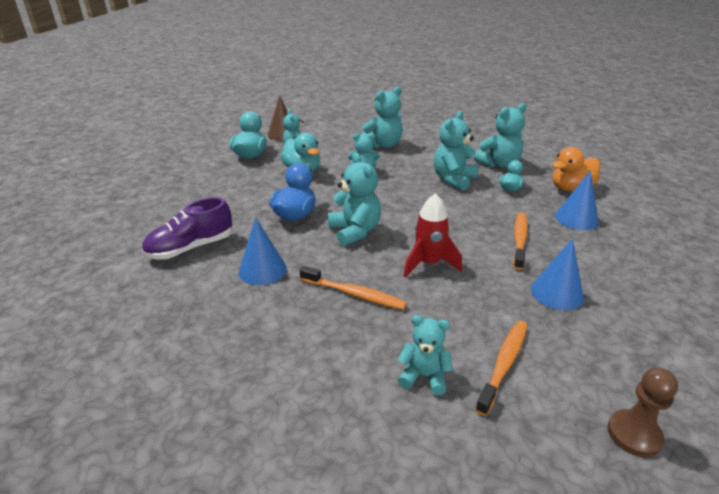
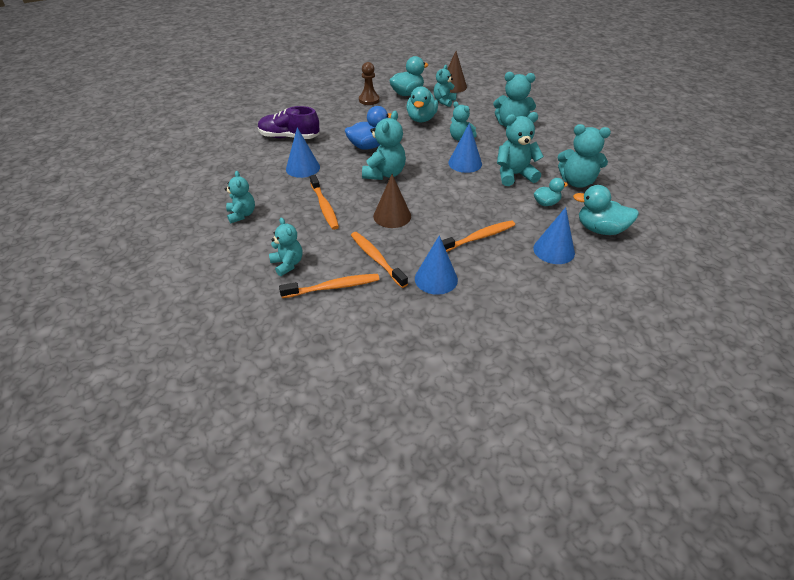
camera: 45 degrees right, 10 degrees up
(278, 361) = (242, 214): none -> turquoise teddy bear
(403, 189) = (465, 163): none -> blue cone
(428, 264) = (392, 216): red rocket -> brown cone
(487, 310) = (376, 259): none -> orange toothbrush
(571, 188) = (600, 229): orange duck -> turquoise duck
(634, 434) = (333, 360): brown pawn -> brown pawn (369, 100)

